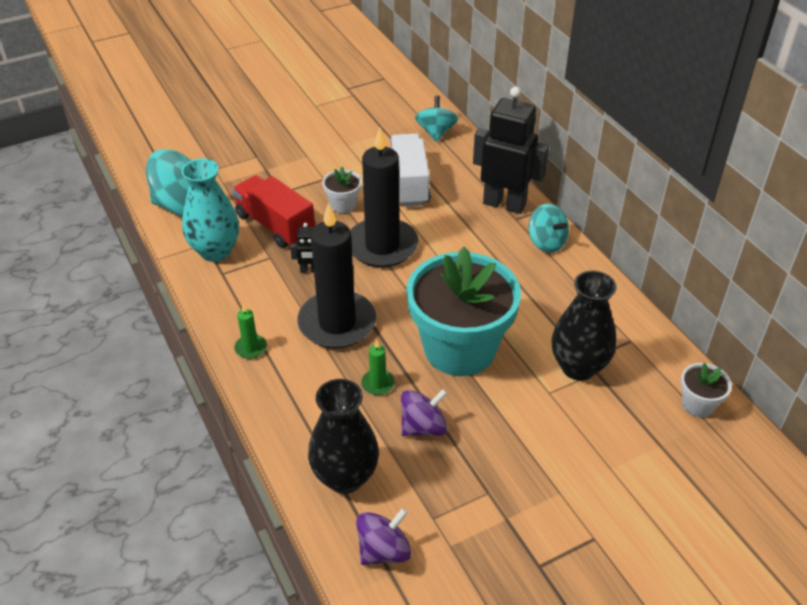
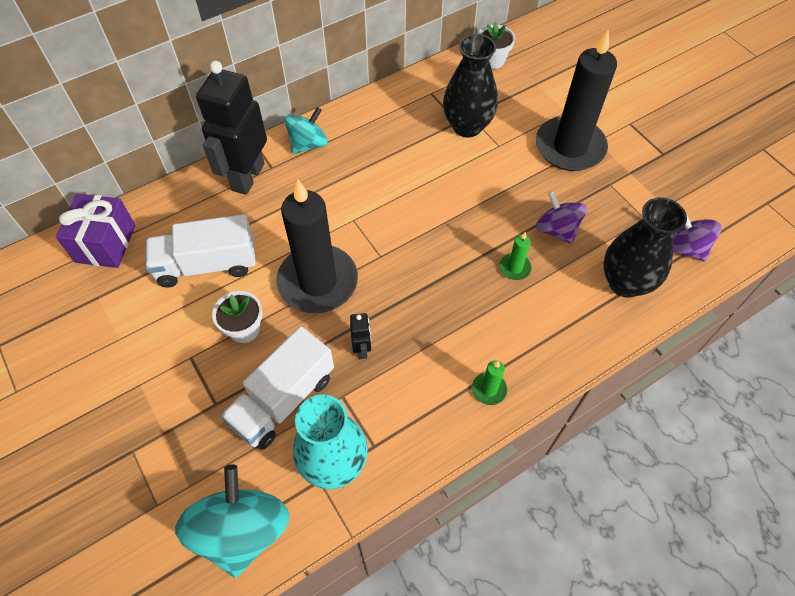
camera: 95 degrees left, 15 degrees up
(275, 225) = (283, 400): red truck -> white truck
(337, 323) = (441, 311): black candle -> black candle (570, 147)
(436, 132) = (106, 243): turquoise spinning top -> purple gift
(459, 349) = (459, 207): turquoise flower pot -> none

